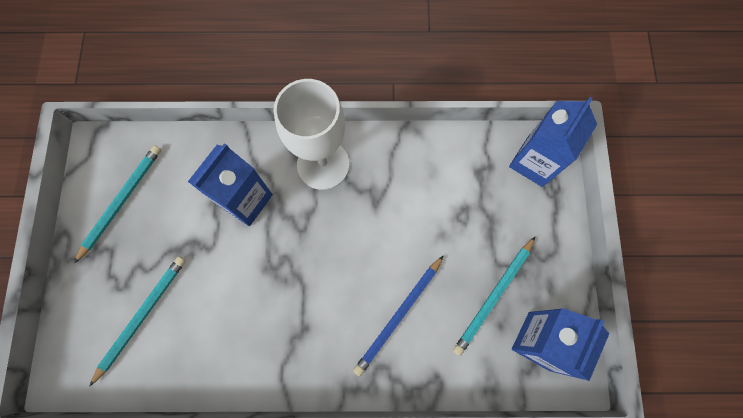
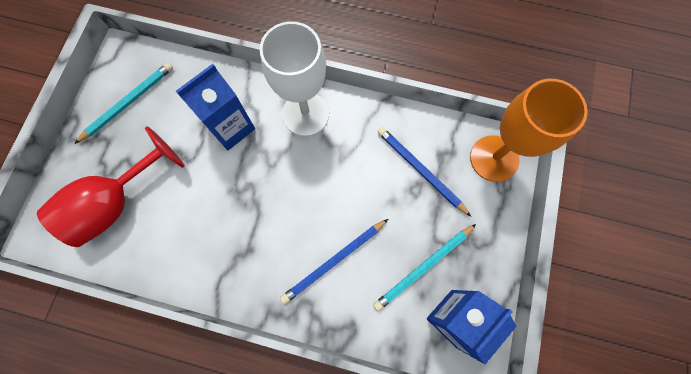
camera: 15 degrees right, 0 degrees up
(142, 316) = (116, 202): turquoise pencil -> red goblet
(462, 194) = (420, 170): none -> blue pencil
(534, 162) = (494, 158): blue carton -> orange goblet

